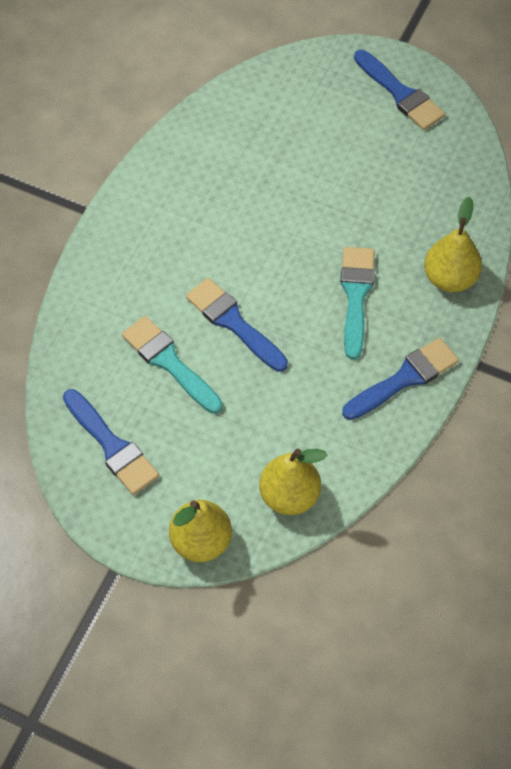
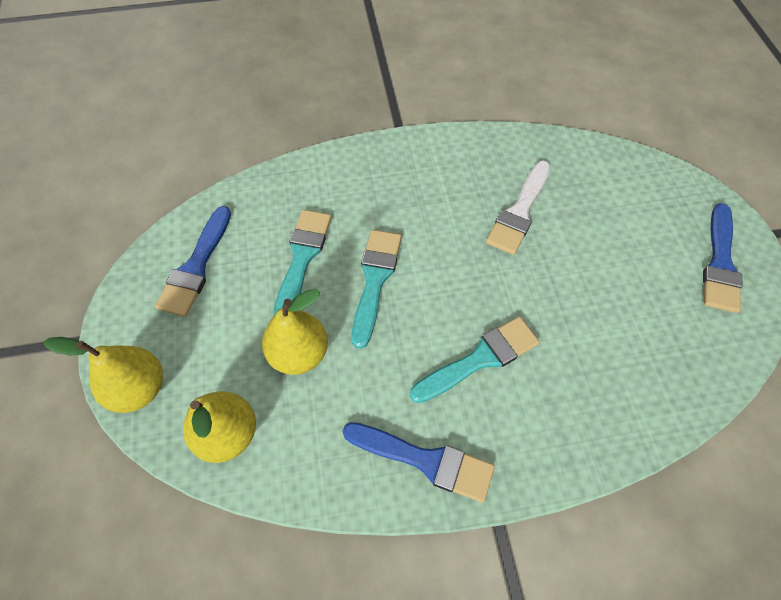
camera: 55 degrees right, 0 degrees up
(233, 322) = (375, 280): blue brush -> turquoise brush
(252, 183) = (519, 211): none -> white brush
(450, 278) = (571, 431): yellow pear -> yellow pear (299, 353)

